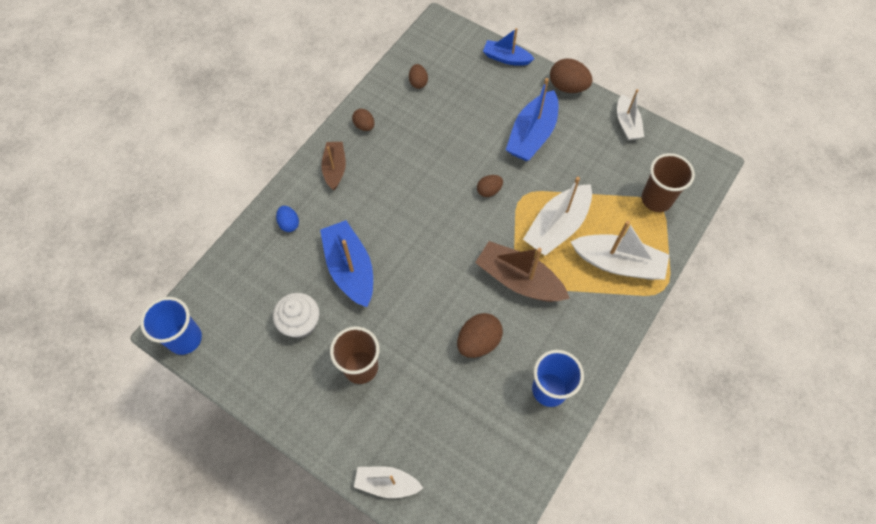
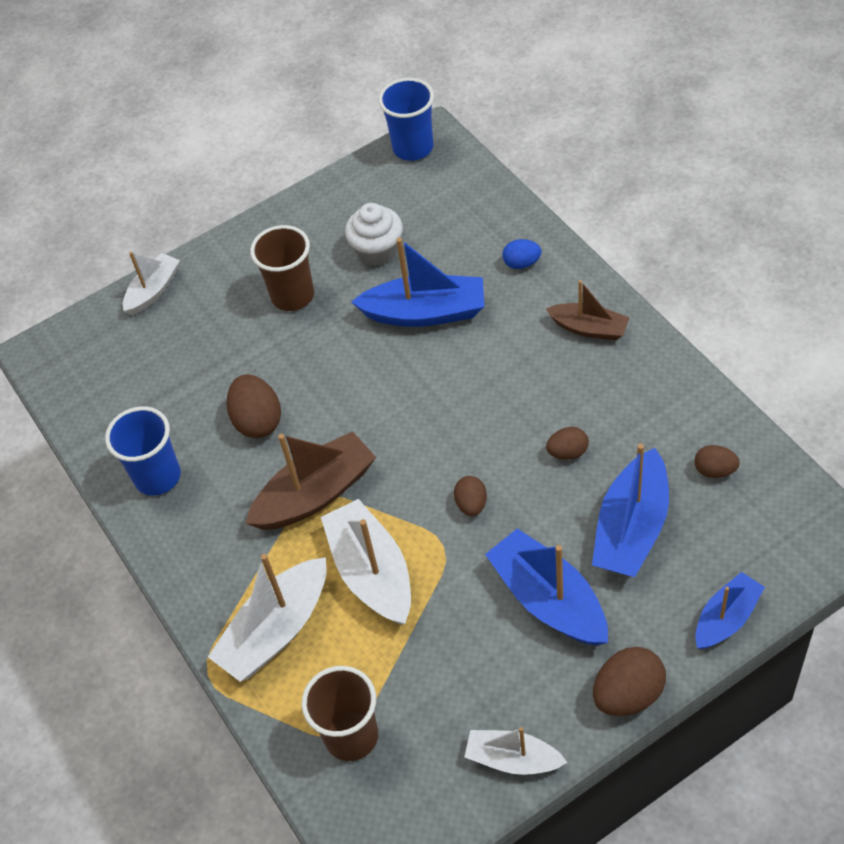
camera: 120 degrees right, 10 degrees down
(364, 126) = (652, 379): brown egg -> brown egg (567, 452)
(471, 110) = (631, 528): none -> blue boat

